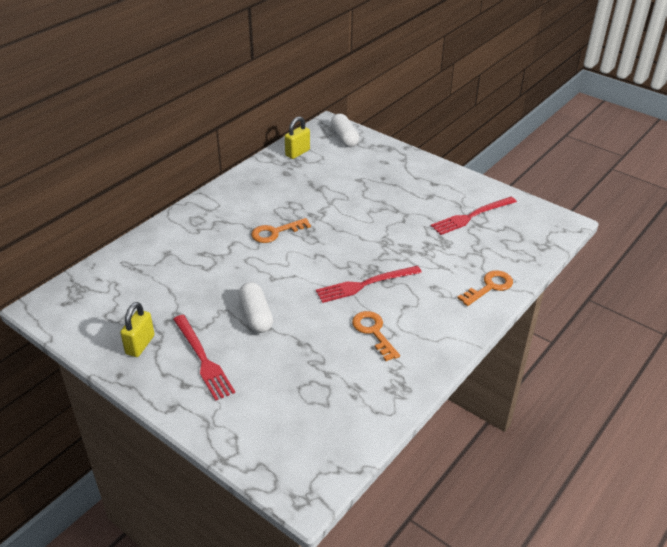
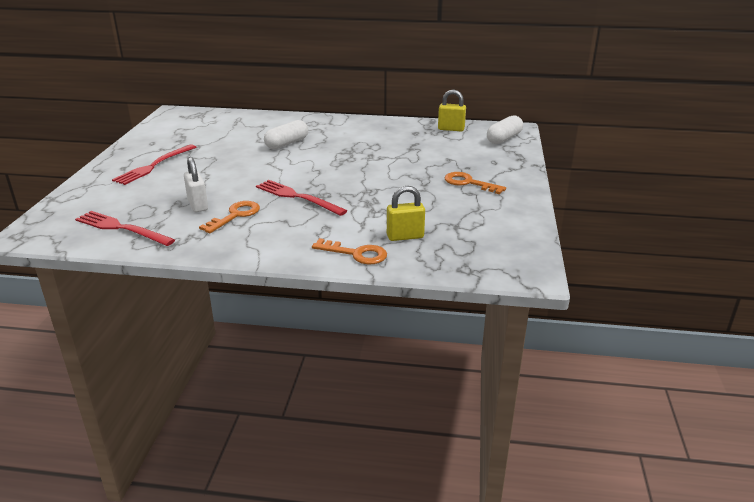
camera: 60 degrees right, 10 degrees down
(140, 345) = (155, 145): yellow padlock -> yellow padlock (405, 236)
(256, 316) = (217, 169): white capsule -> white capsule (287, 143)
(275, 232) = (329, 149): orange key -> orange key (468, 183)
(332, 350) = (198, 205): none -> white padlock
(471, 216) = (465, 219): red fork -> red fork (122, 228)

